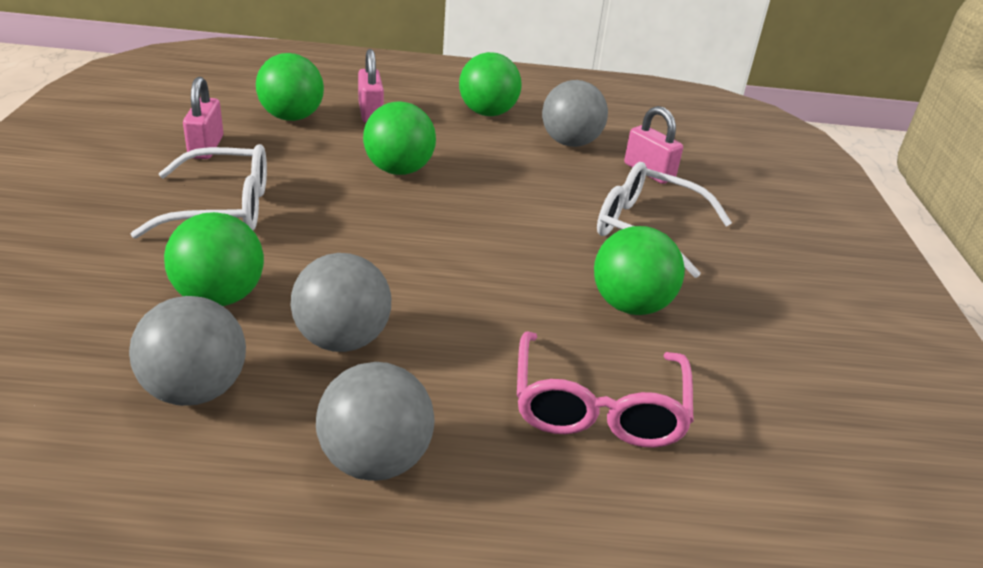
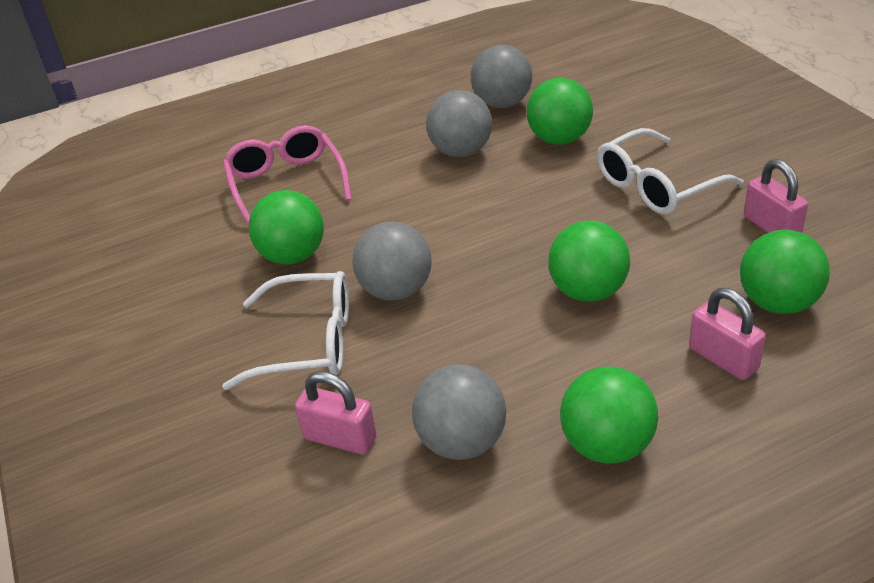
camera: 160 degrees right, 5 degrees up
(375, 460) = (386, 118): grey ball -> grey ball (396, 290)

